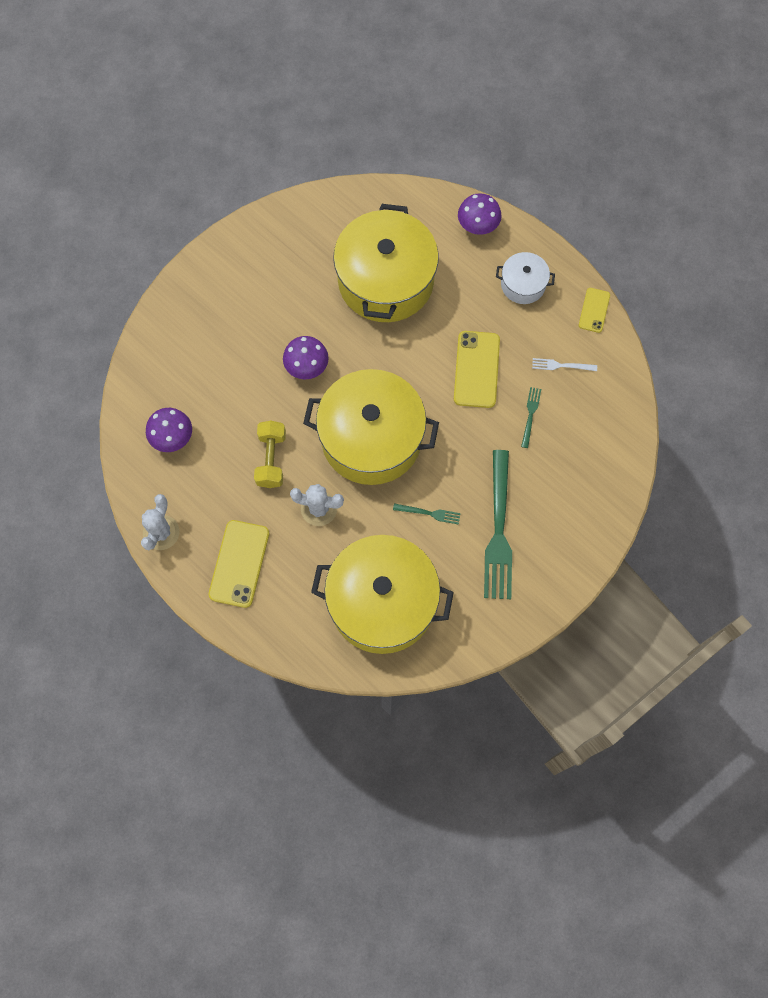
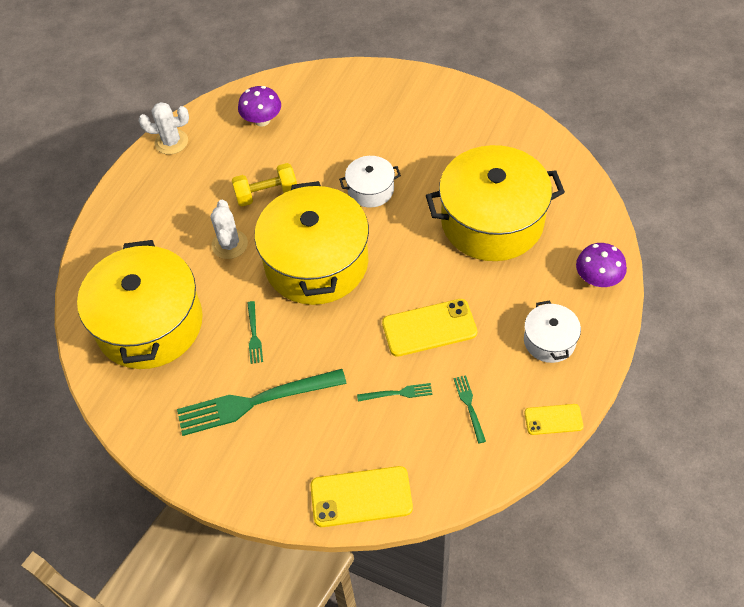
camera: 75 degrees right, 15 degrees down
(239, 563) = (158, 204): yellow phone -> yellow phone (361, 496)
(307, 367) = (370, 190): purple mushroom -> white pot
(561, 365) = (469, 405): white fork -> green fork

